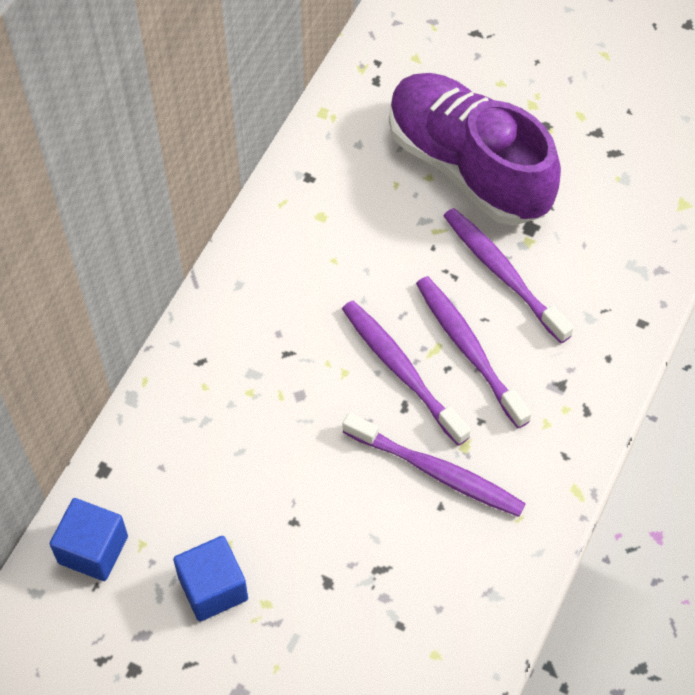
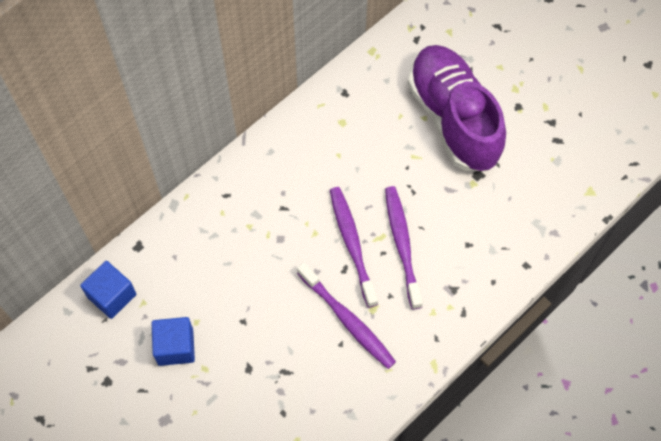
camera: 20 degrees right, 5 degrees up
(503, 273) = (446, 200): purple toothbrush -> none

